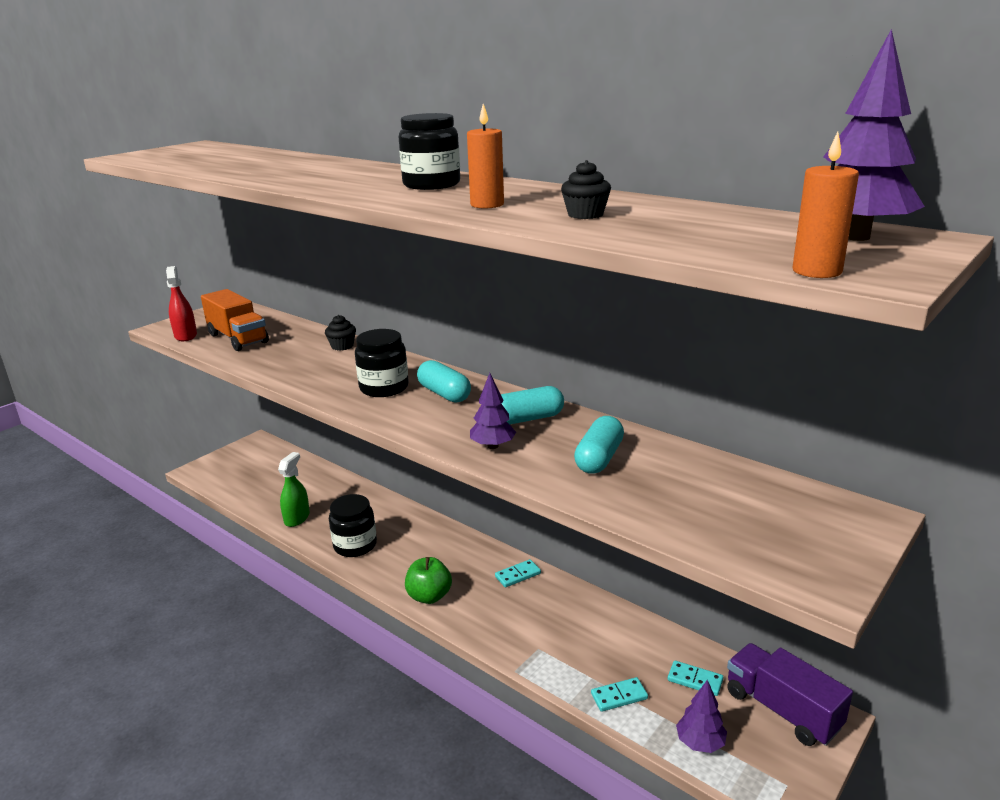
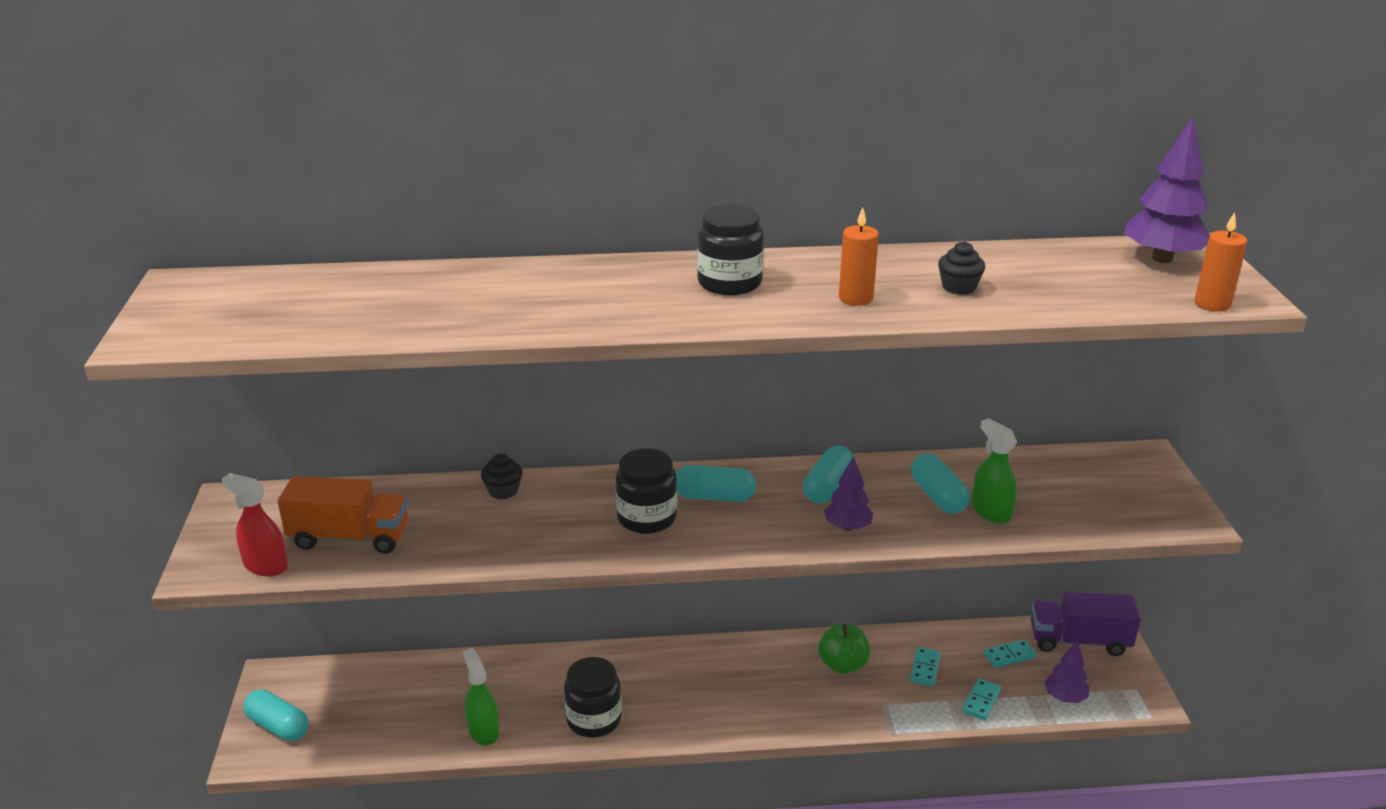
camera: 45 degrees left, 5 degrees up
(225, 464) = (278, 726): none -> turquoise capsule
(429, 596) = (737, 720): green apple -> green apple (843, 665)
(518, 575) = (782, 654): turquoise domino -> turquoise domino (925, 668)
(623, 486) = (991, 511): none -> green spray bottle

